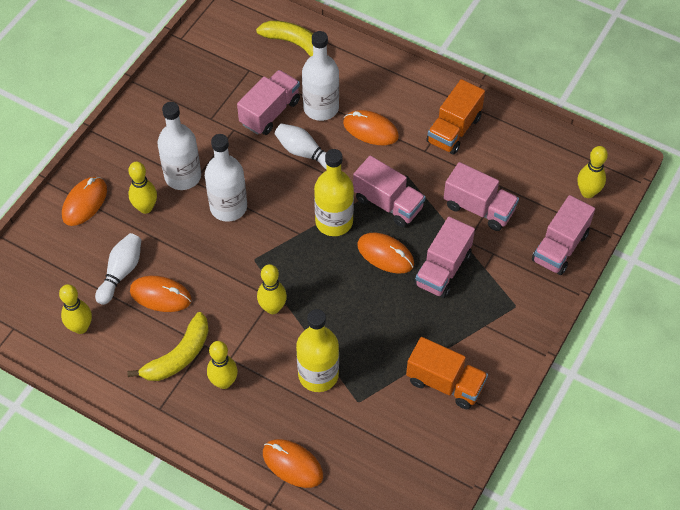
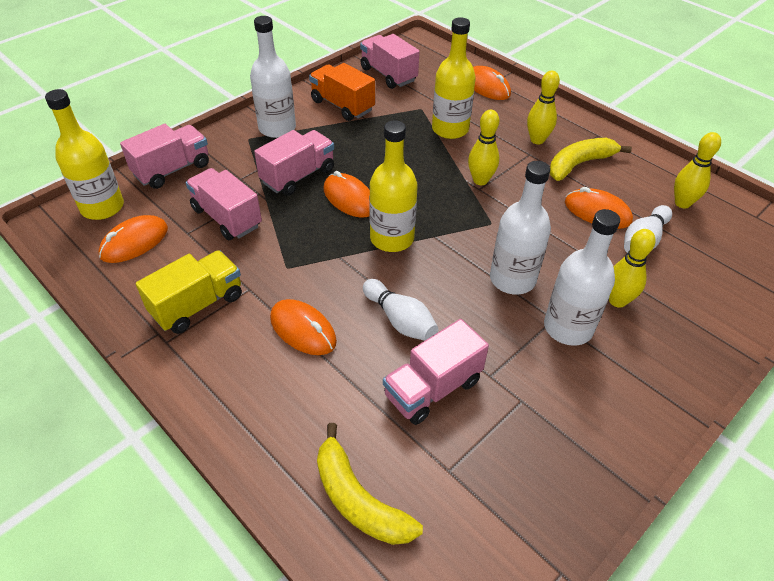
camera: 165 degrees left, 10 degrees down
(84, 203) = (699, 324): orange mouse -> orange mouse (134, 242)
(321, 108) = (357, 377): white bottle -> white bottle (277, 128)
(388, 203) = (323, 243): pink truck -> pink truck (388, 75)
(454, 130) = (197, 305): orange truck -> yellow truck
(587, 192) = (102, 207): yellow bowling pin -> yellow bottle

